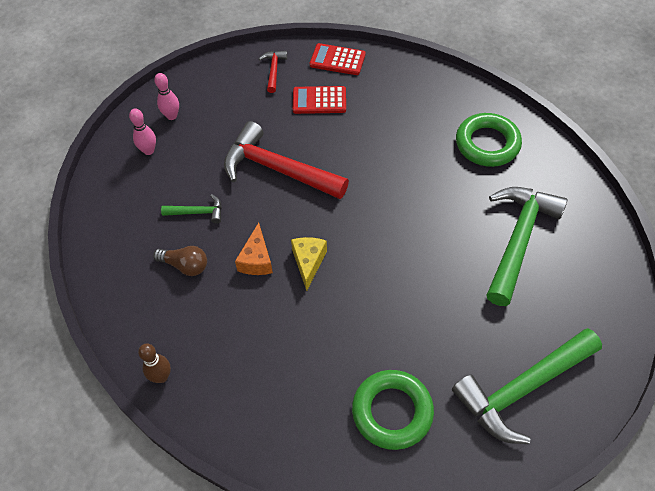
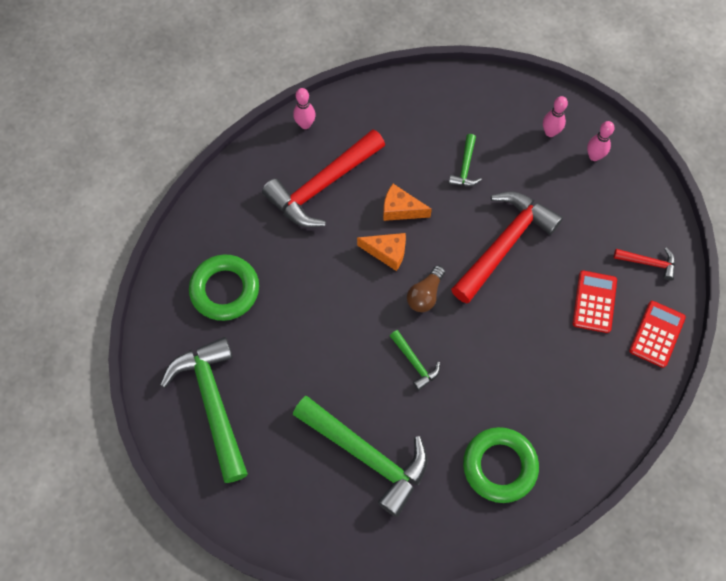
camera: 100 degrees right, 10 degrees up
(161, 377) = (305, 124): brown bowling pin -> pink bowling pin
(185, 266) = (408, 151): brown light bulb -> brown light bulb (425, 295)
(241, 340) = (322, 186): none -> red hammer
(308, 262) = (387, 252): yellow cheese -> orange cheese
(417, 219) = (415, 363): none -> green hammer

